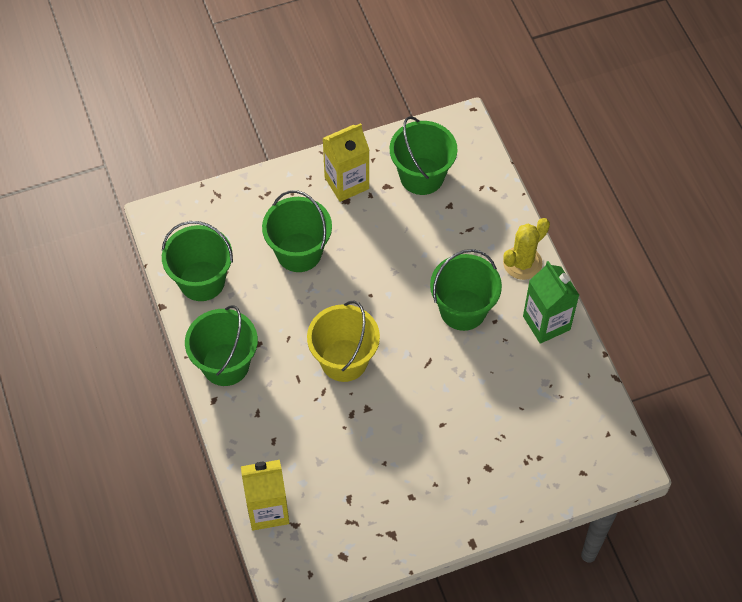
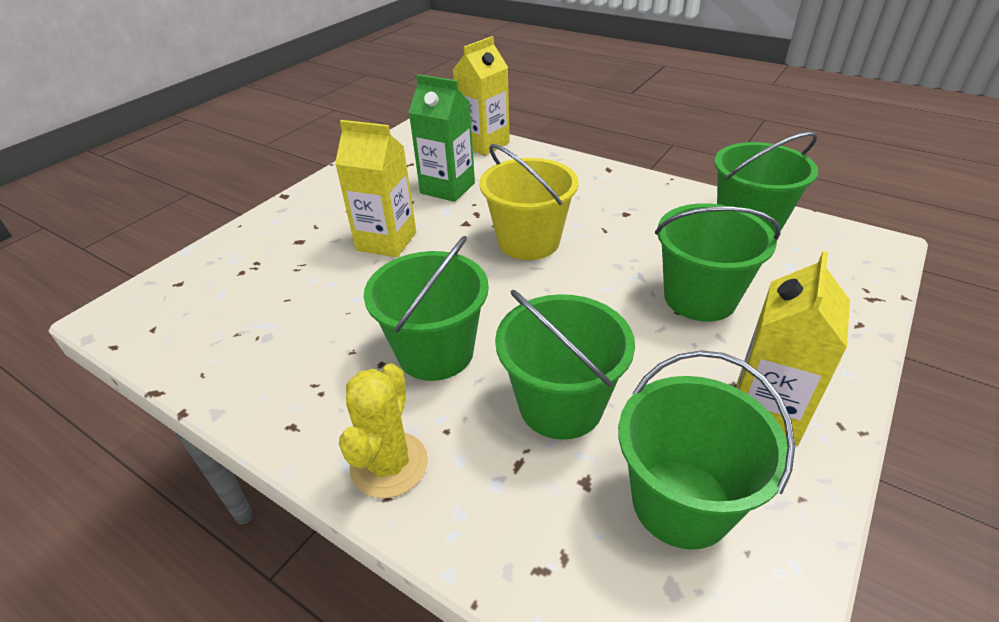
camera: 145 degrees right, 20 degrees down
(225, 364) = (632, 189): green bucket -> green bucket (561, 405)
(431, 425) = (386, 241): none -> yellow carton
(546, 323) = (299, 402): green carton -> green carton (447, 188)

